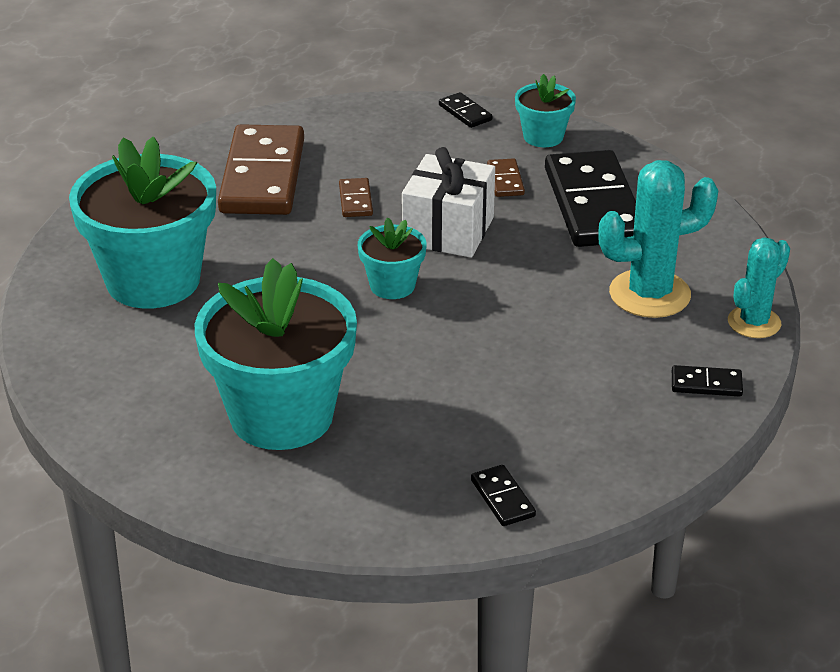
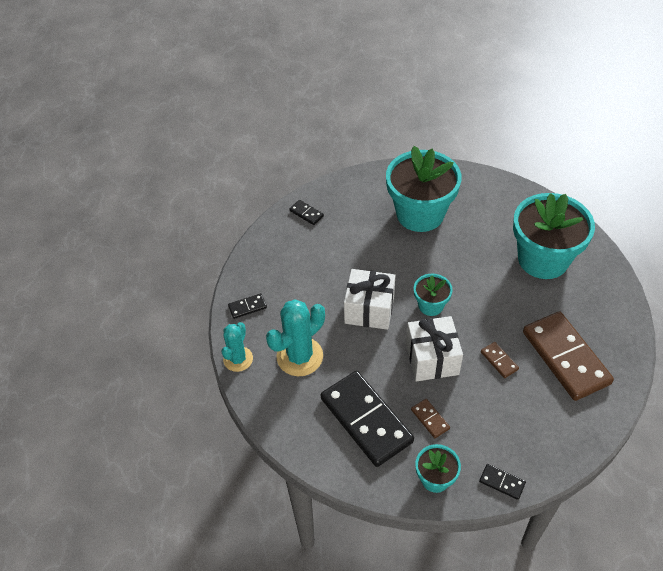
camera: 155 degrees right, 15 degrees up
(495, 313) = (369, 309): none -> white gift

